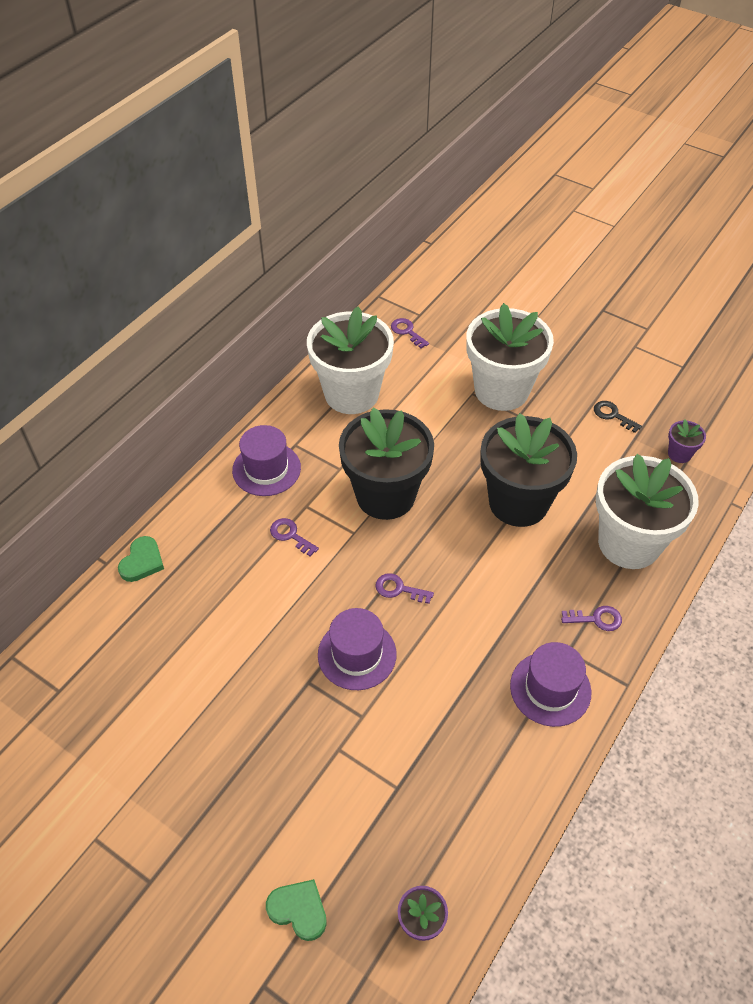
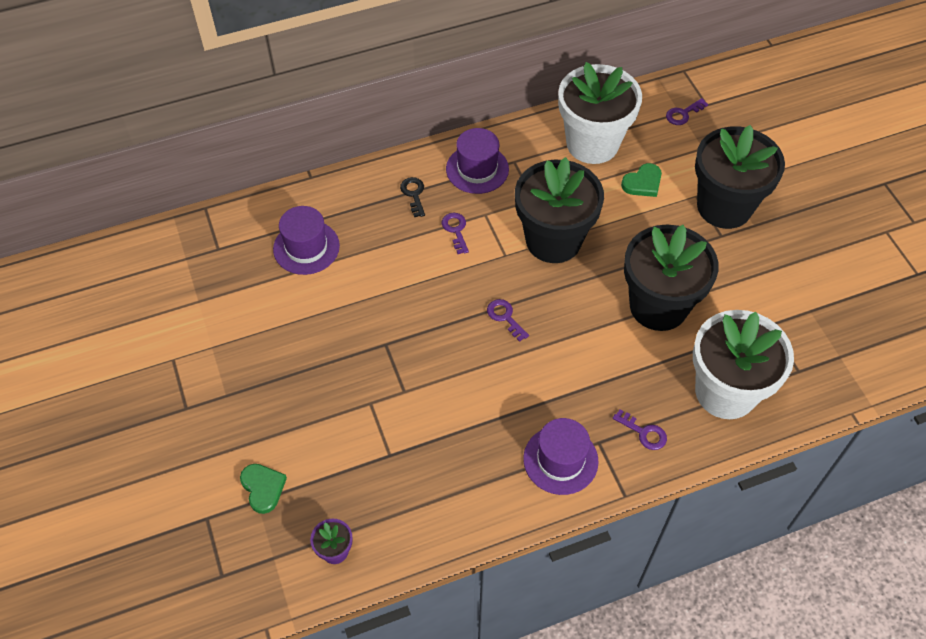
camera: 35 degrees right, 5 degrees up
(142, 561) = (336, 190): green heart -> green heart (643, 183)
(357, 654) = (435, 346): purple hat -> purple hat (306, 247)
(407, 331) = (683, 114): purple key -> purple key turned 120 degrees counterclockwise
(501, 390) = (724, 206): white flower pot -> black flower pot
(612, 415) = (808, 280): black key -> black key (413, 194)
(679, 454) = (841, 346): purple flower pot -> none

